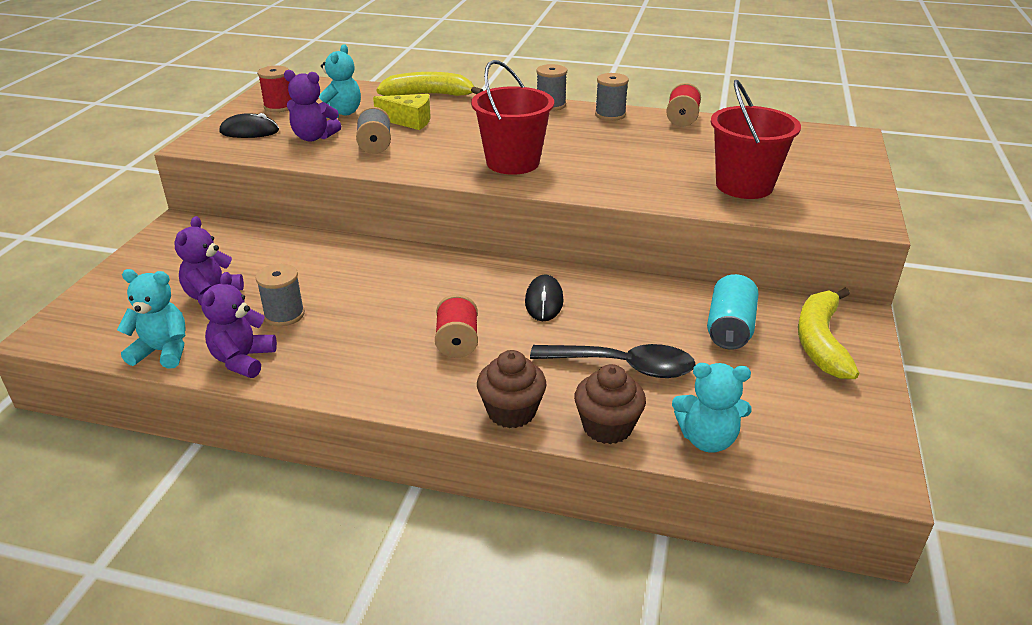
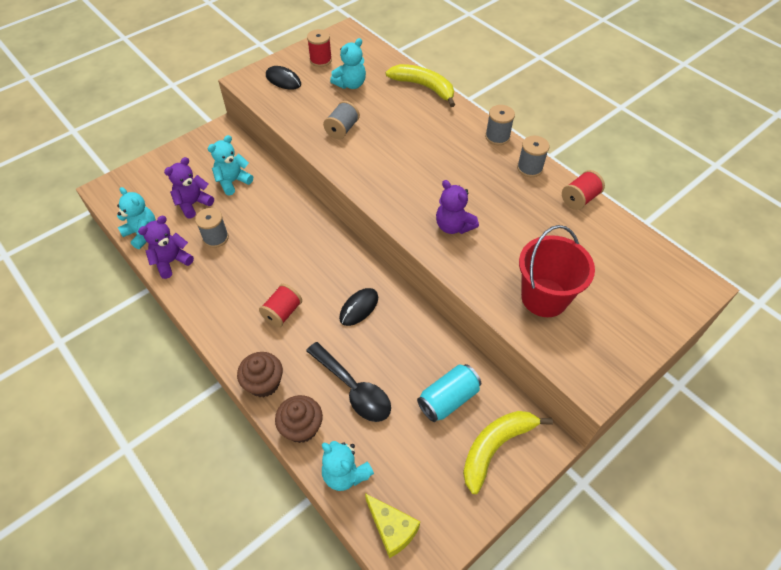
camera: 35 degrees right, 20 degrees up
(250, 260) = (233, 181): none -> turquoise teddy bear
(314, 137) = (314, 103): purple teddy bear -> purple teddy bear (453, 226)
(409, 121) = (385, 112): yellow cheese -> yellow cheese (392, 529)
(512, 162) = (410, 190): red bucket -> none

